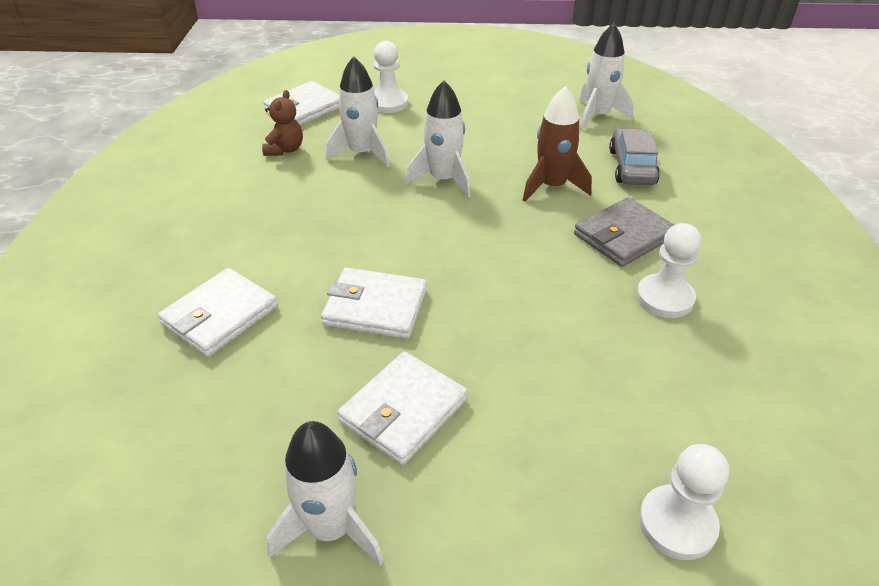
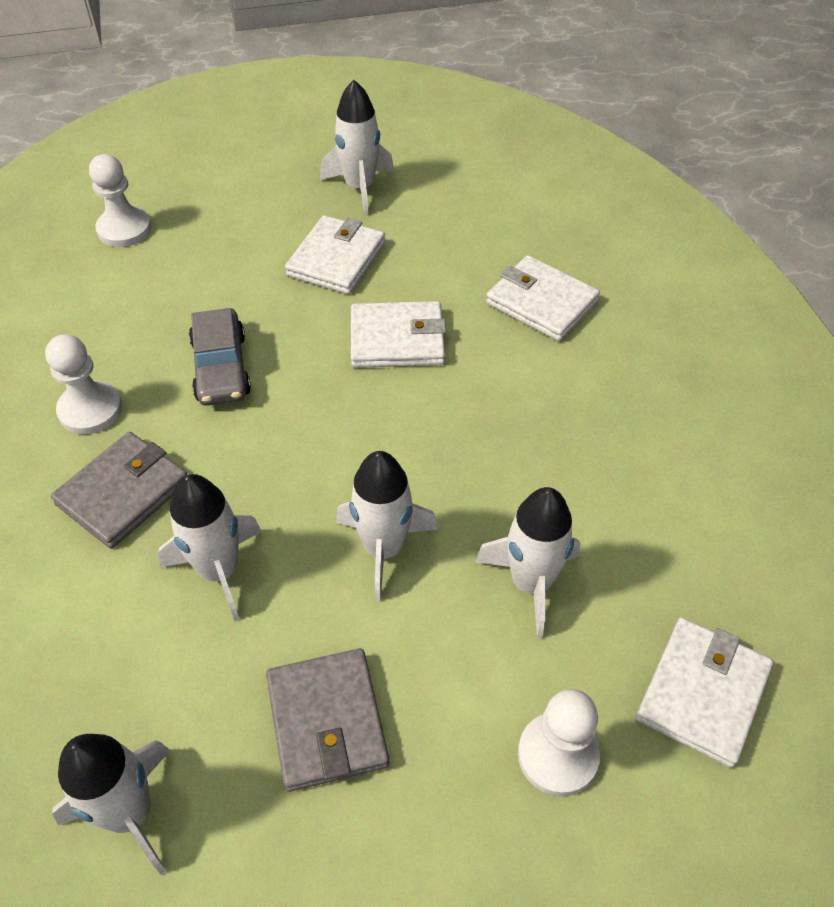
camera: 165 degrees right, 10 degrees up
(220, 315) = (541, 302): white wallet -> white wallet turned 75 degrees counterclockwise
(285, 150) = (653, 564): brown teddy bear -> none
(497, 126) = (327, 721): none -> grey wallet
(552, 186) = (219, 571): brown rocket -> white rocket
(632, 167) = (87, 651): grey car -> grey car (221, 368)

